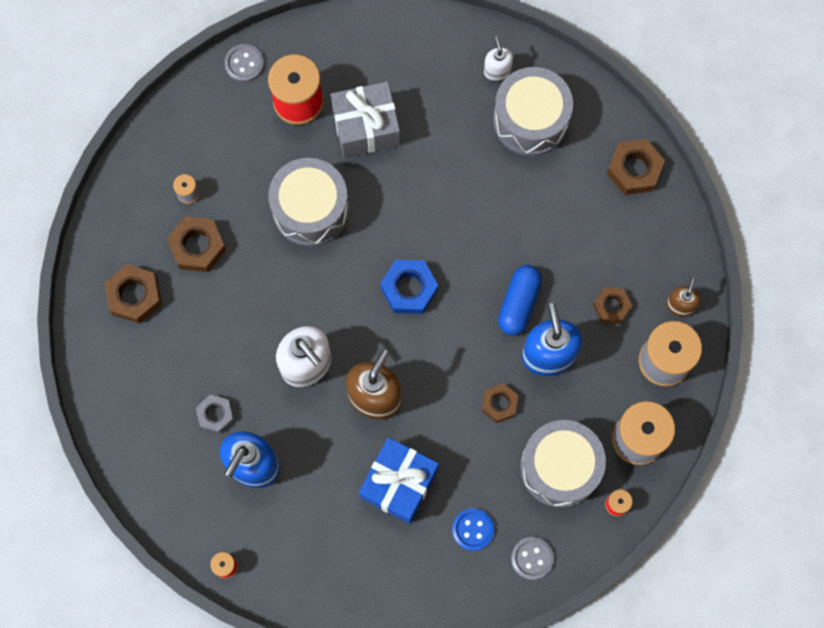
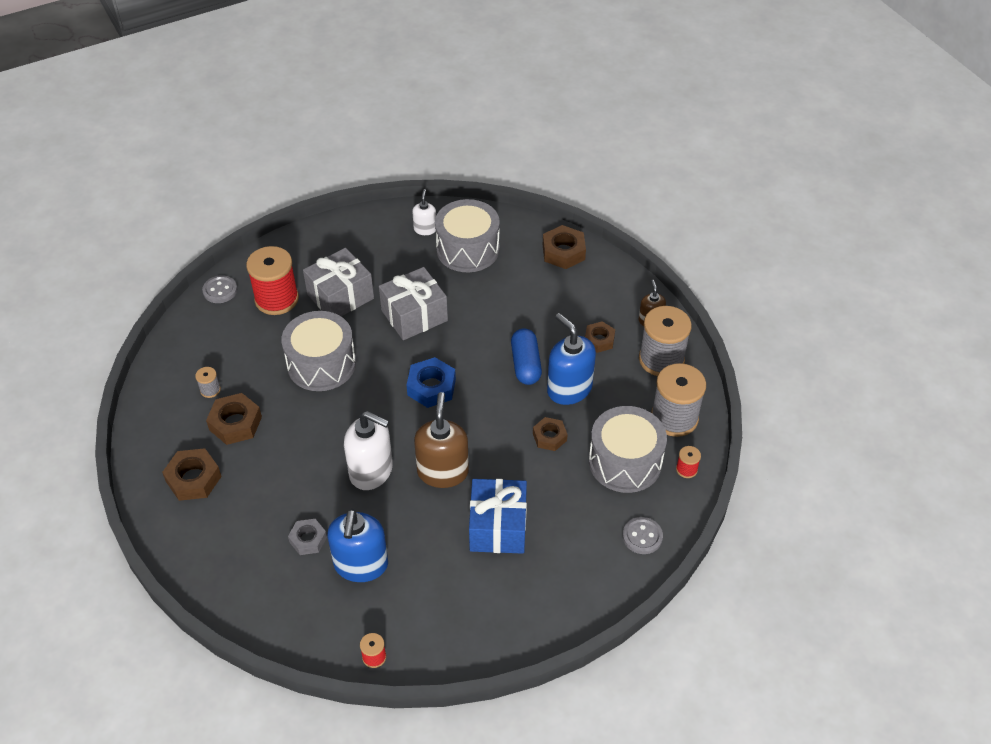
camera: 25 degrees left, 25 degrees down
(432, 187) = (414, 315): none -> grey gift
(473, 529) = (580, 535): blue button -> none
(497, 70) = (425, 229): white soap dispenser -> white soap dispenser turned 45 degrees clockwise

